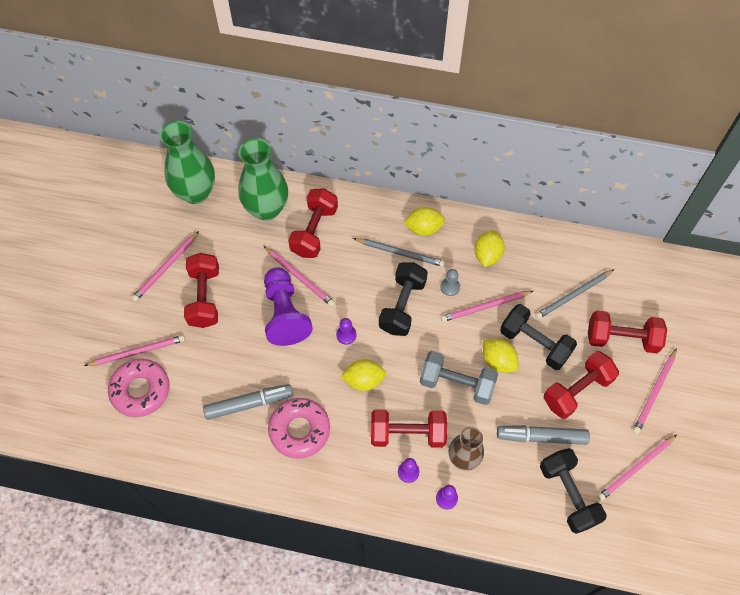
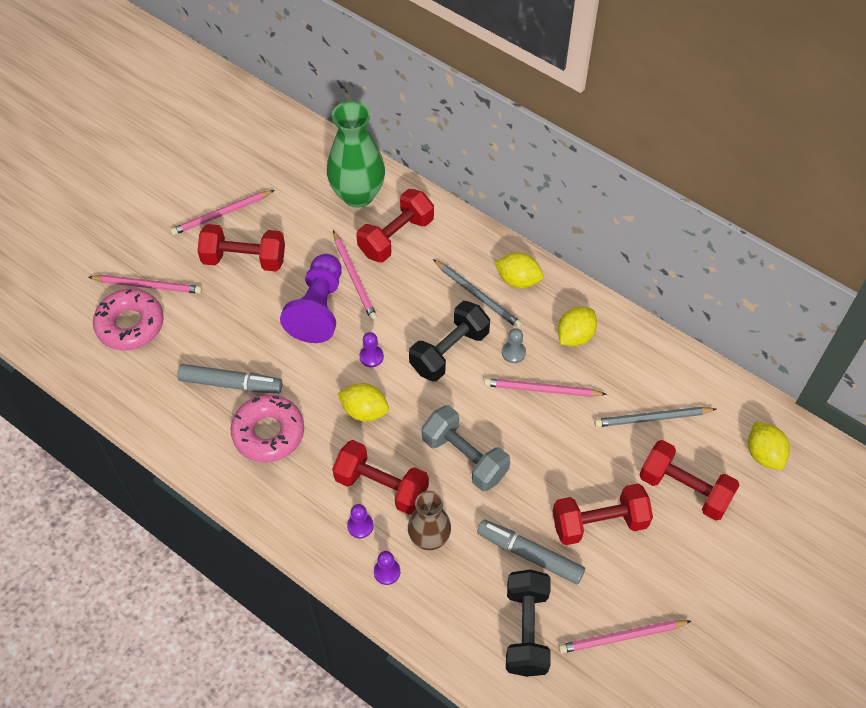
camera: 25 degrees right, 5 degrees down
(195, 192) = (293, 151): green vase -> none
(204, 297) = (244, 259): red dumbbell -> red dumbbell turned 75 degrees clockwise
(498, 361) = (525, 453): yellow lemon -> yellow lemon (763, 454)
(535, 343) = (578, 451): black dumbbell -> none
(654, 392) = (691, 564): pink pencil -> none

